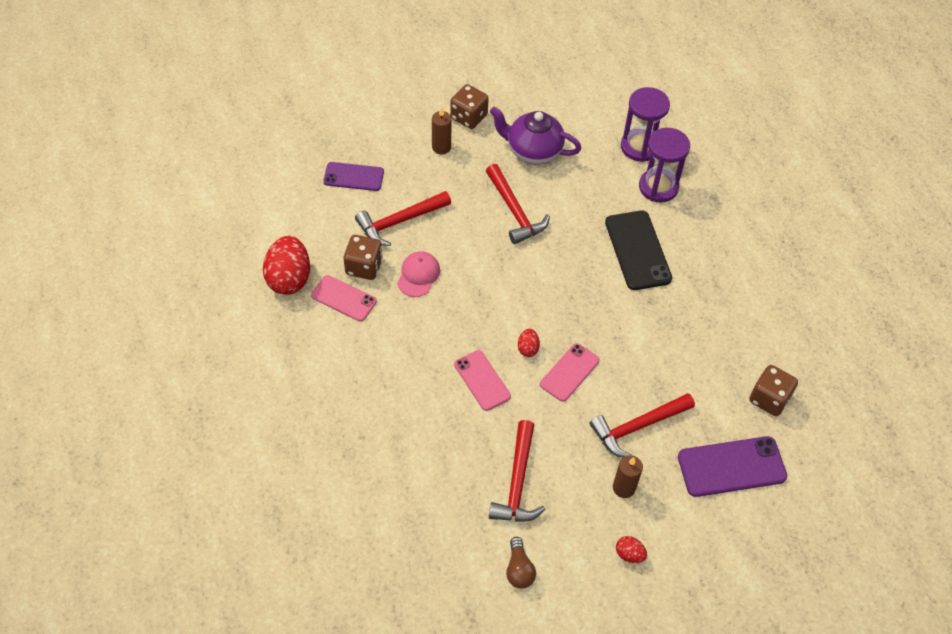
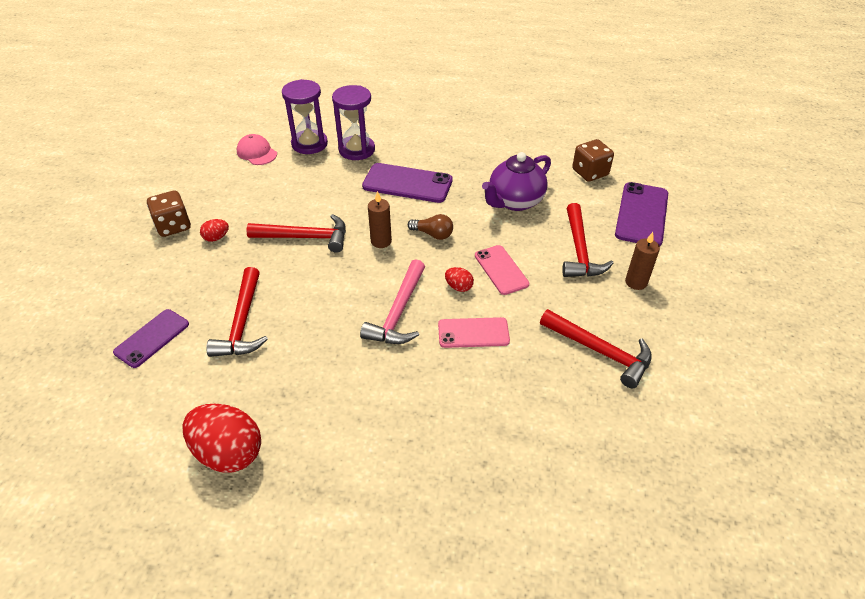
camera: 60 degrees left, 10 degrees down
(343, 298) = (297, 409): pink phone -> none
(364, 267) = (271, 374): brown dice -> none
(418, 275) = (318, 333): pink cap -> pink cap (257, 152)
(441, 147) = (187, 257): brown candle -> brown candle (381, 241)
(472, 318) = (398, 312): none -> pink hammer
(519, 569) = (697, 388): brown light bulb -> brown light bulb (433, 234)
(533, 151) = (253, 201): purple teapot -> purple teapot (515, 201)
(629, 554) = (704, 305): red egg -> red egg (216, 238)
(637, 250) = (407, 183): black phone -> purple phone

